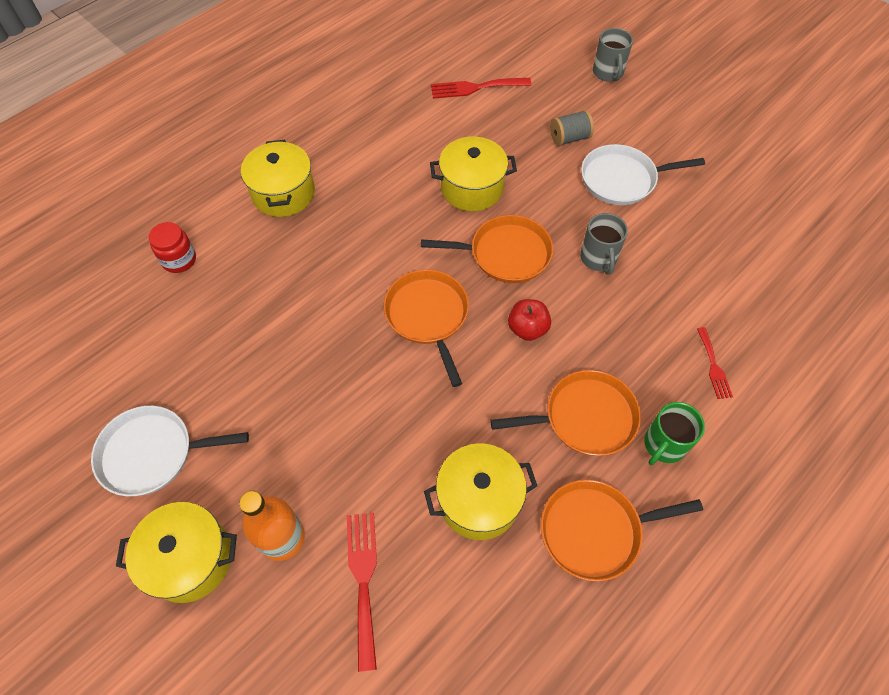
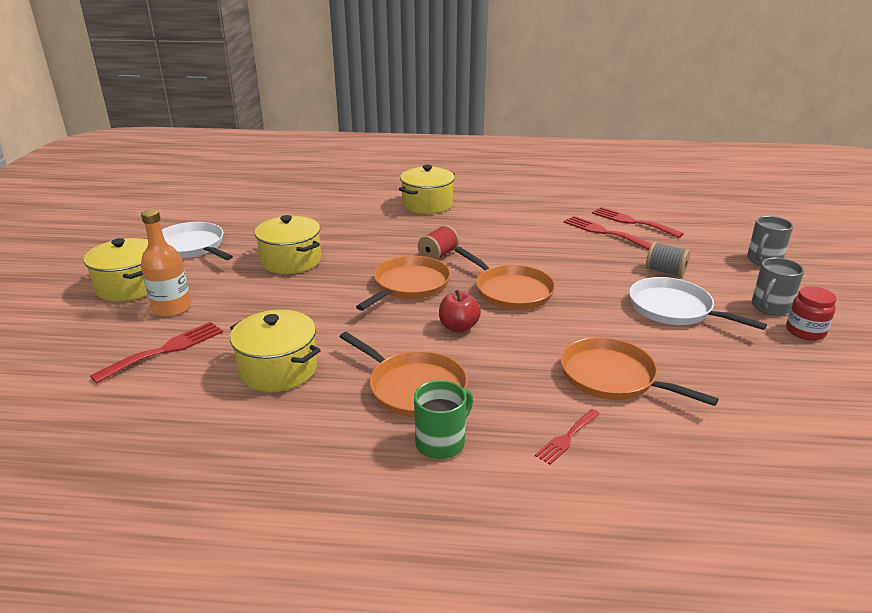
camera: 50 degrees right, 30 degrees down
(179, 260) = (333, 200): red jar -> red jar (805, 331)
(395, 258) = (438, 255): none -> red spool
(472, 188) = (544, 256): yellow pot -> yellow pot (291, 261)
(473, 119) = (603, 232): none -> red fork
(595, 530) = (310, 439): orange pan -> orange pan (613, 377)
(598, 258) = (576, 330): grey mug -> grey mug (770, 307)
(664, 445) = (441, 442): green mug -> green mug turned 135 degrees clockwise

